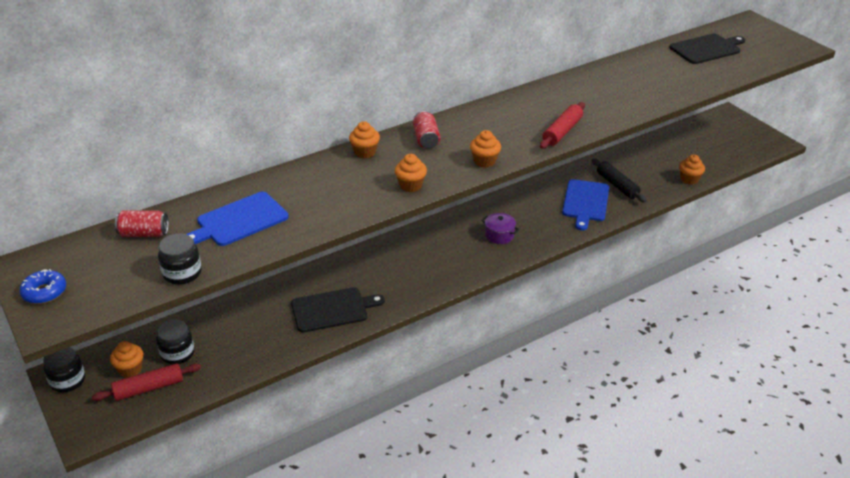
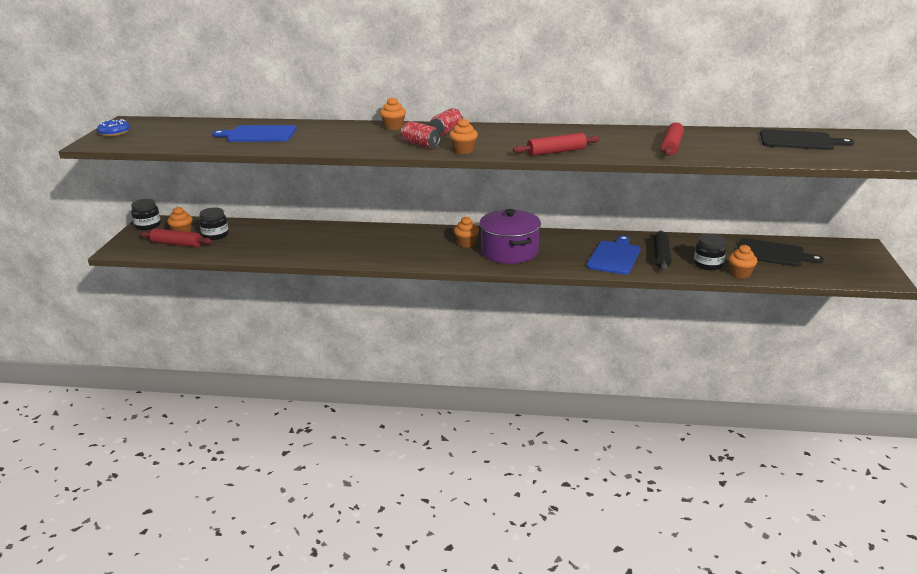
camera: 40 degrees right, 10 degrees down
(144, 234) = (203, 126): red can -> red can (421, 144)
(182, 273) = (186, 145): black jar -> black jar (708, 264)
(332, 309) = (331, 248): black cutting board -> black cutting board (772, 253)
(410, 185) = (388, 148): orange cupcake -> orange cupcake (466, 243)
(499, 235) = (509, 252): purple pot -> purple pot, size x2.06
(585, 202) = (614, 257): blue cutting board -> blue cutting board turned 150 degrees clockwise
(634, 89) = (671, 146): none -> red rolling pin

